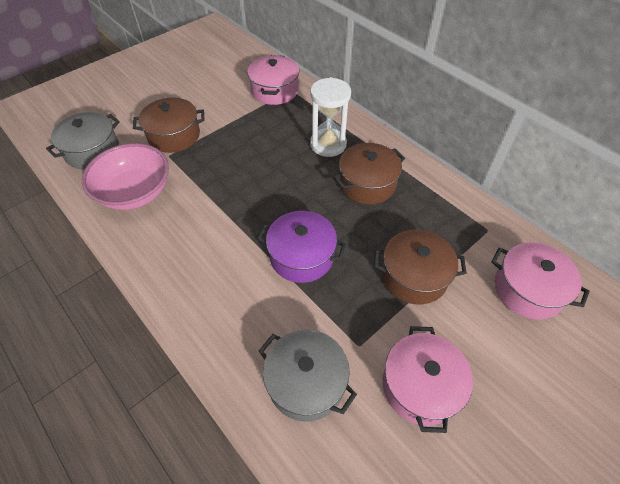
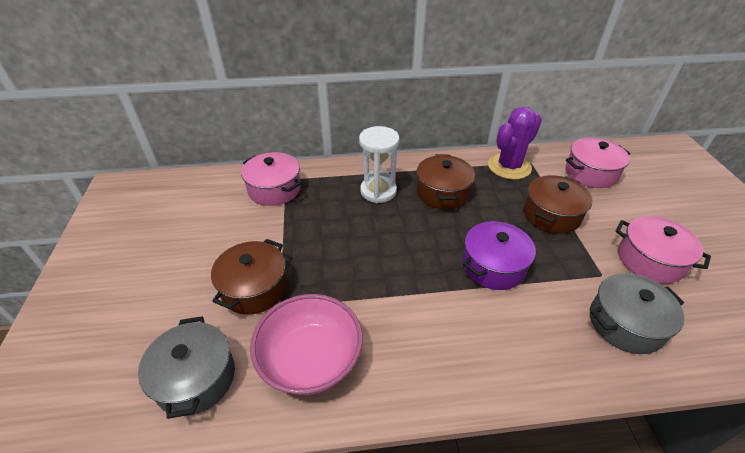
camera: 55 degrees left, 10 degrees down
(459, 215) = (509, 167): none -> purple cactus

